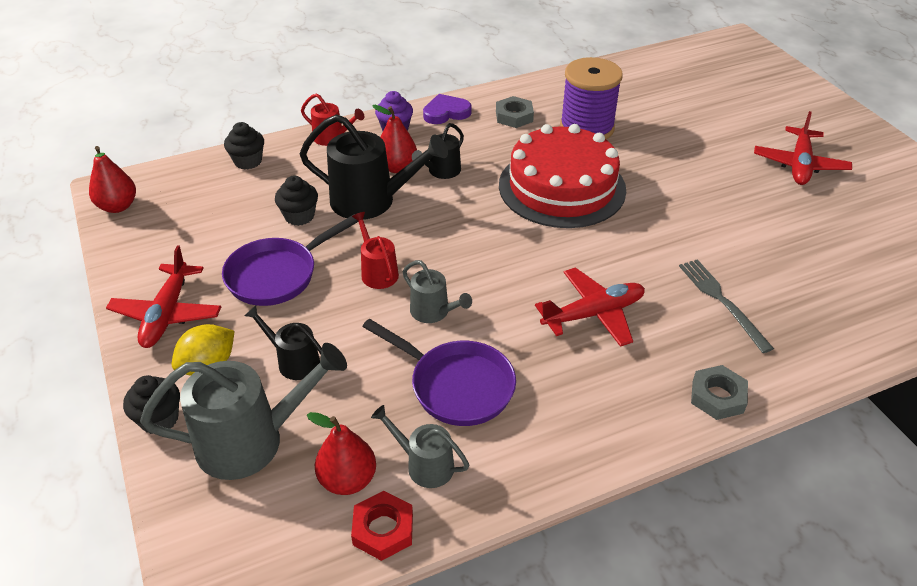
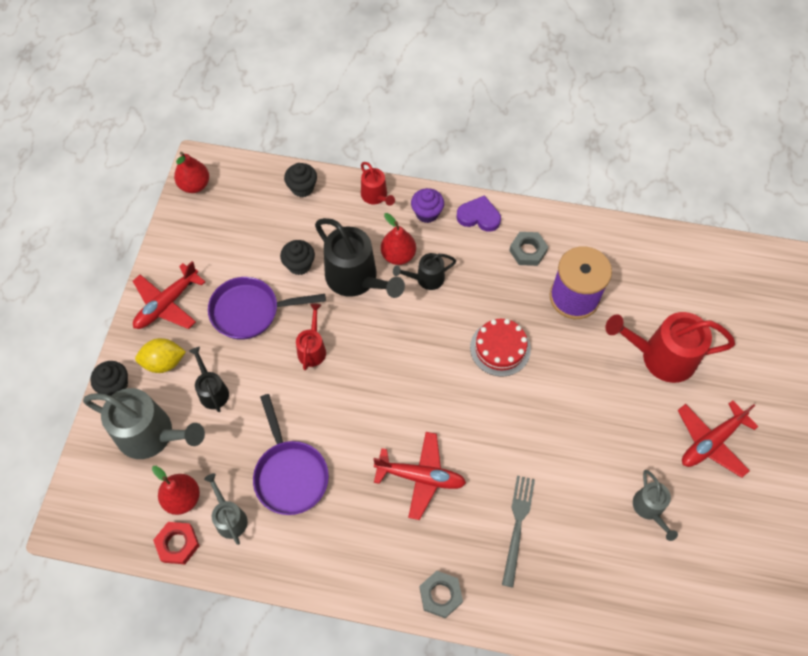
camera: 35 degrees right, 20 degrees up
(433, 312) = (321, 406): grey watering can -> grey watering can (649, 508)
(562, 187) = (500, 348): red cake -> red cake, size x0.55
(699, 132) = (661, 357): none -> red watering can

